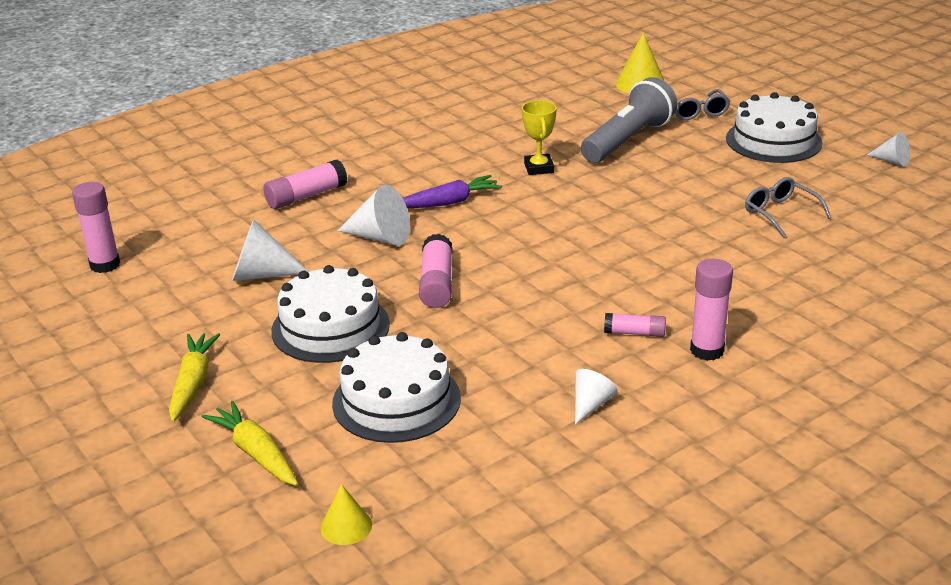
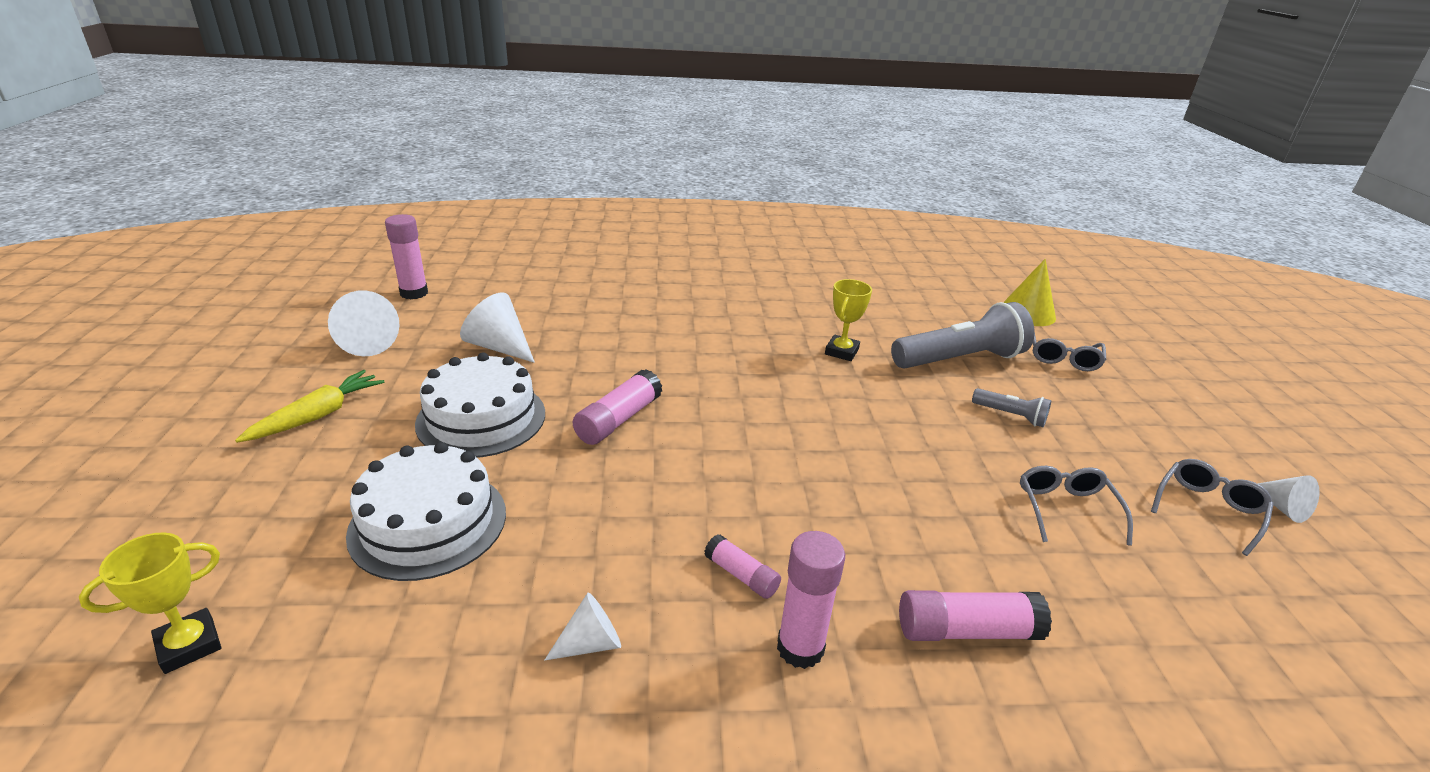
camera: 30 degrees right, 0 degrees up
(256, 453) = (255, 510): yellow carrot -> none
(306, 196) = (619, 299): pink glue stick -> pink glue stick (966, 630)
(346, 526) = (189, 645): yellow cone -> yellow trophy
(380, 237) = (628, 356): white cone -> white cone (365, 342)
(448, 202) = (723, 350): purple carrot -> none
(698, 168) = (1010, 415): none -> grey flashlight
(773, 141) = (1131, 421): white cake -> none
(855, 179) = (1208, 510): none -> grey glasses

